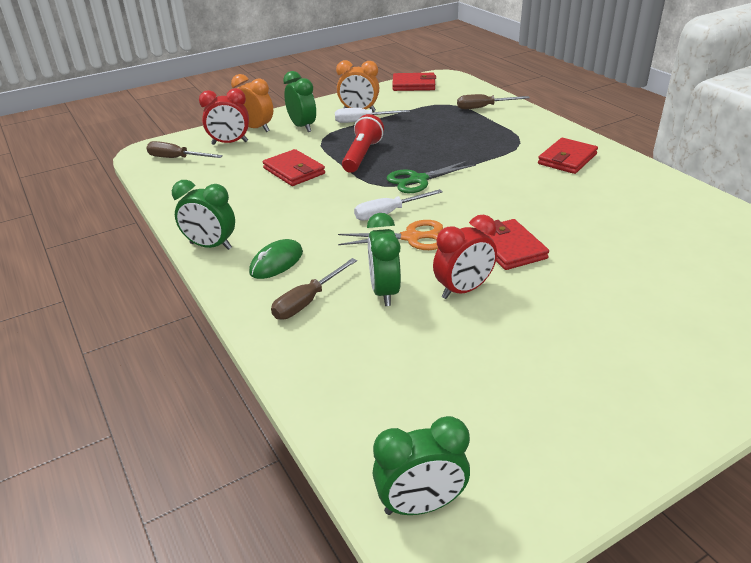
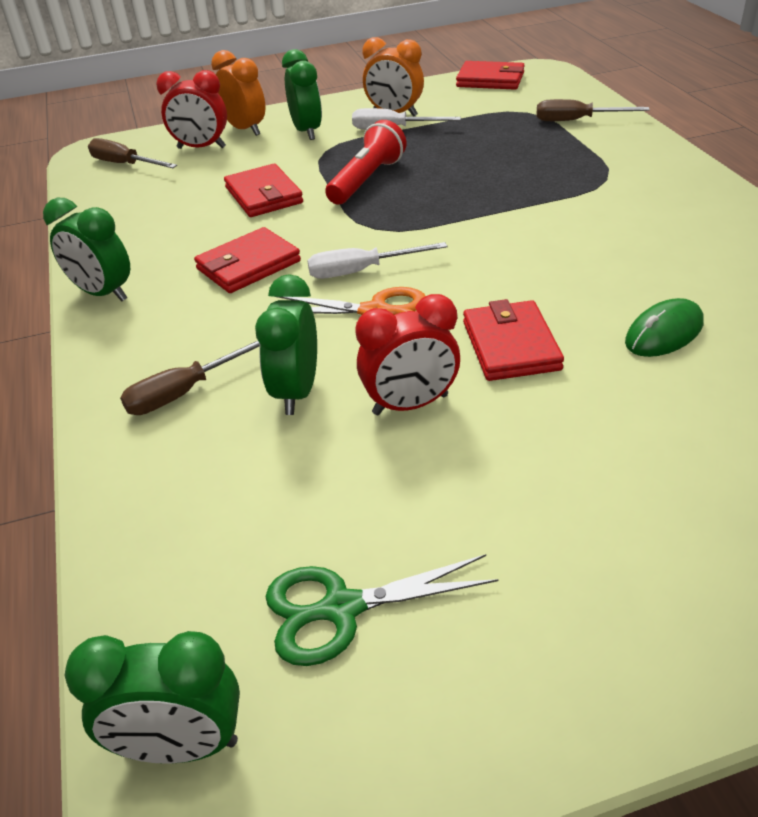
camera: 15 degrees right, 5 degrees up
(276, 262) = (174, 328): green mouse -> green mouse (664, 333)
(418, 180) = (428, 224): green scissors -> green scissors (341, 608)
(567, 159) = (668, 212): red wallet -> red wallet (248, 265)

